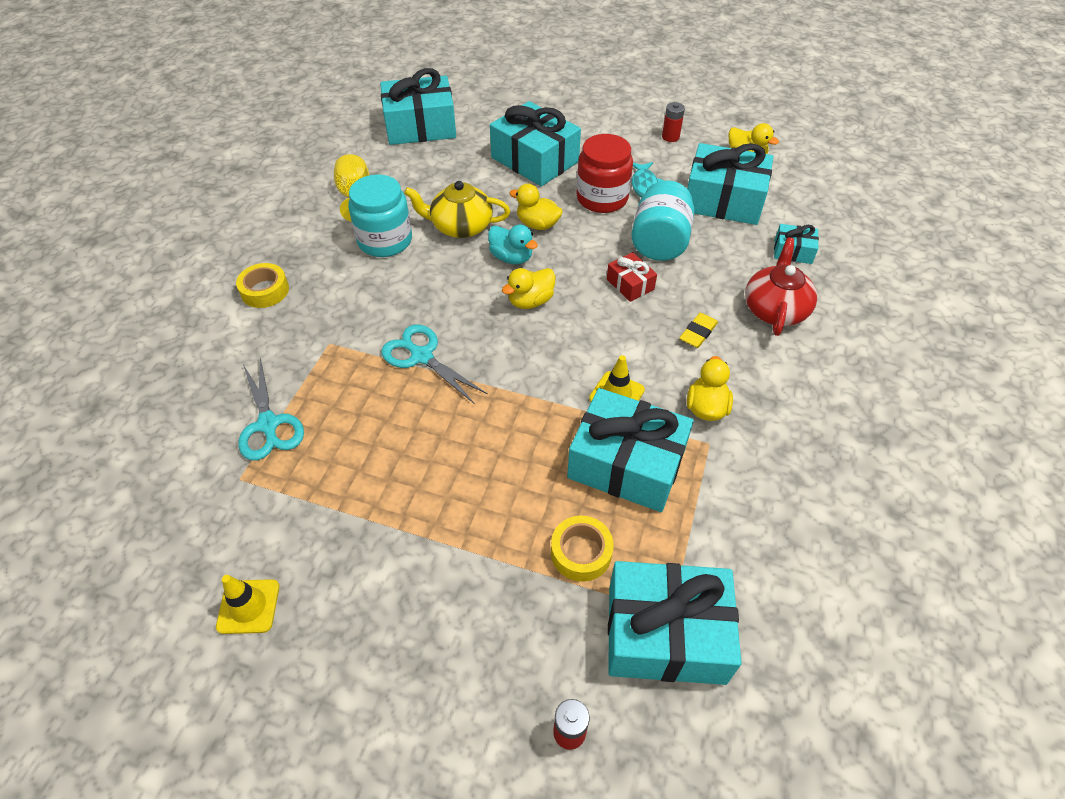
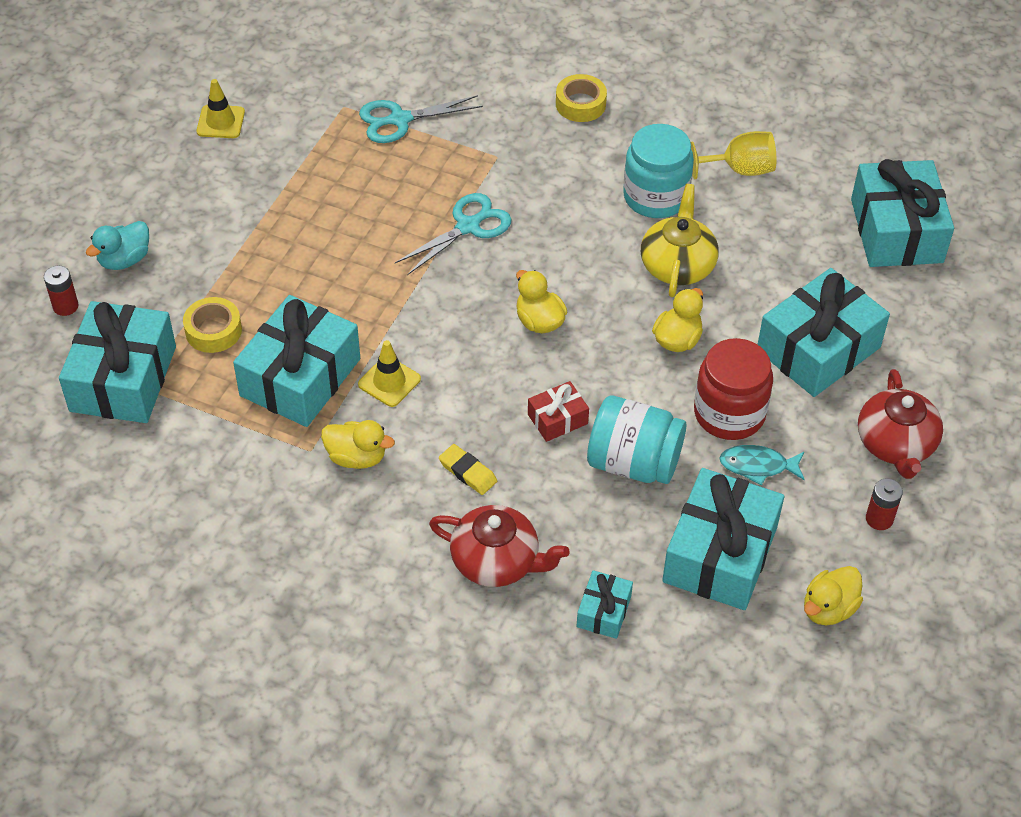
camera: 95 degrees right, 0 degrees up
(511, 257) = (616, 309): turquoise duck -> turquoise duck (124, 260)
(609, 130) = (895, 444): none -> red teapot

